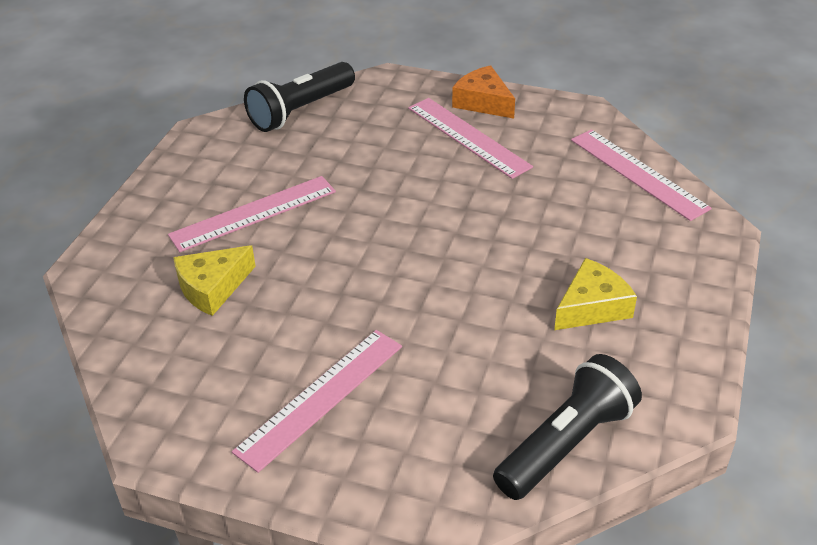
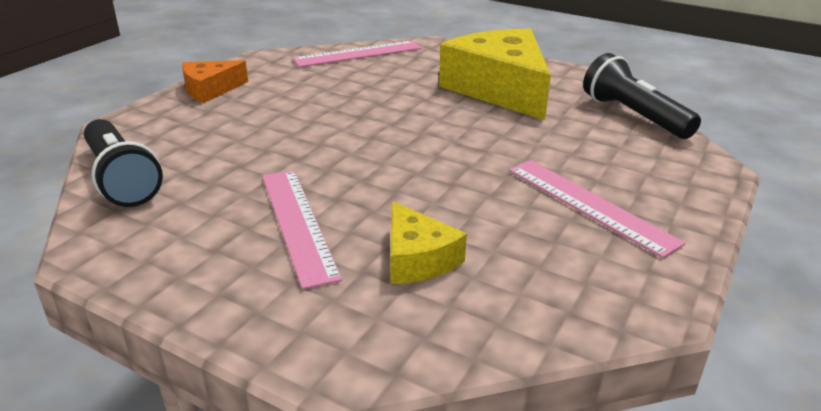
camera: 80 degrees left, 10 degrees down
(468, 137) = (258, 102): pink ruler -> none
(592, 307) = (500, 89): yellow cheese -> yellow cheese, size x1.98

